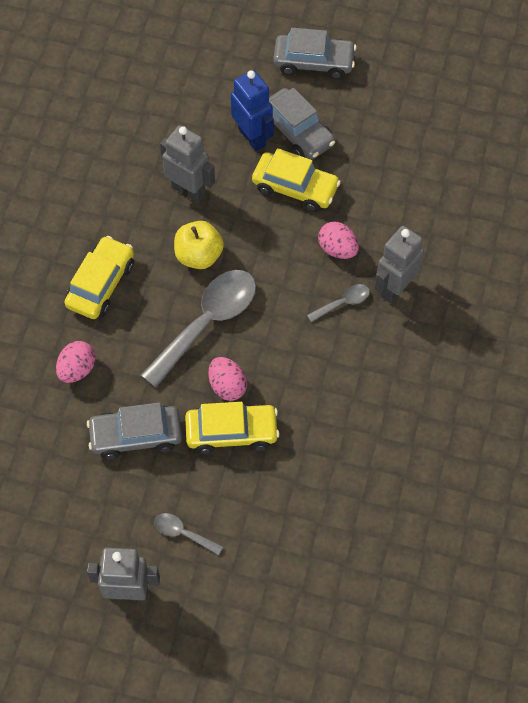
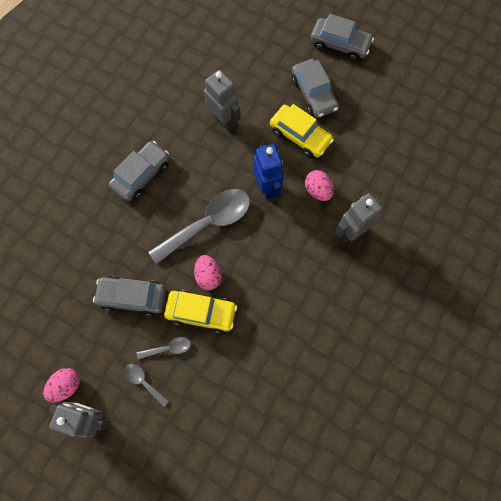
camera: 15 degrees right, 10 degrees up
(77, 369) = (106, 235): pink egg -> pink egg (66, 385)
(101, 284) = (141, 175): yellow car -> grey car
(199, 255) = (216, 170): yellow apple -> none
(252, 137) = (280, 90): blue robot -> blue robot (267, 186)
(343, 303) = (310, 233): grey spoon -> grey spoon (168, 348)

